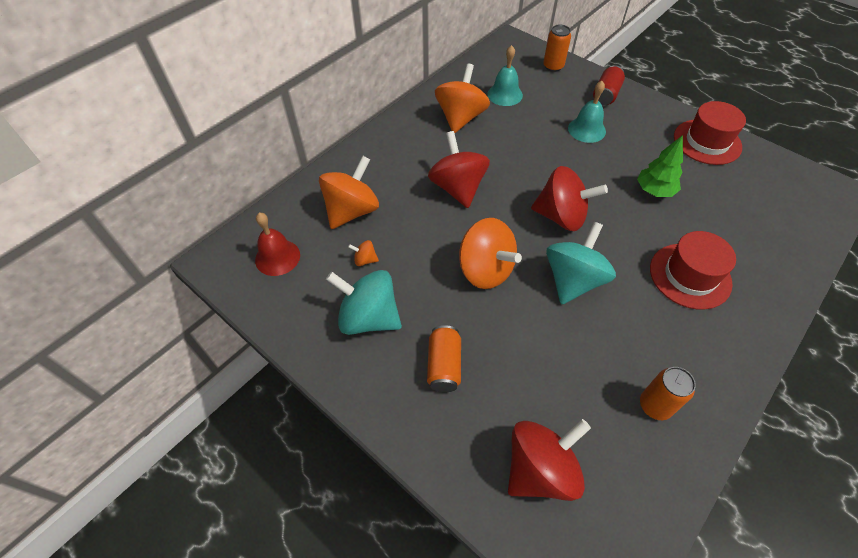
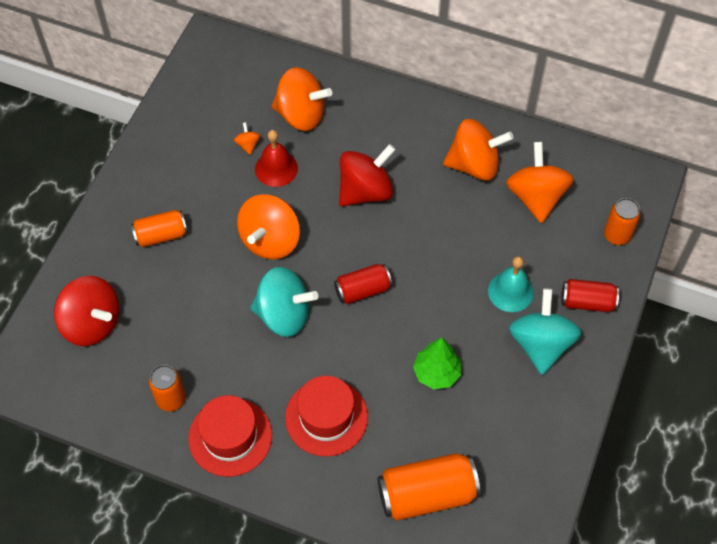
camera: 70 degrees right, 5 degrees up
(277, 257) = (228, 81): red bell -> red bell (276, 168)
(368, 317) = (189, 168): turquoise spinning top -> turquoise spinning top (541, 344)
(505, 94) = (536, 197): turquoise bell -> orange spinning top
(561, 216) = (362, 290): red spinning top -> red can
(707, 142) = (546, 422): red hat -> red hat (230, 437)
(770, 226) = (427, 494): none -> orange can

